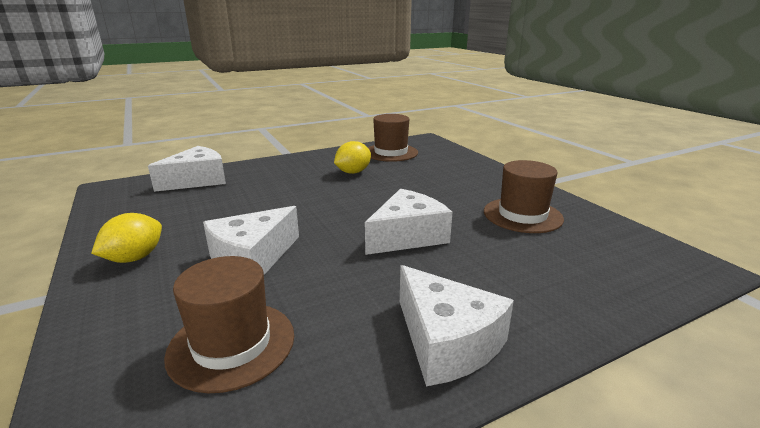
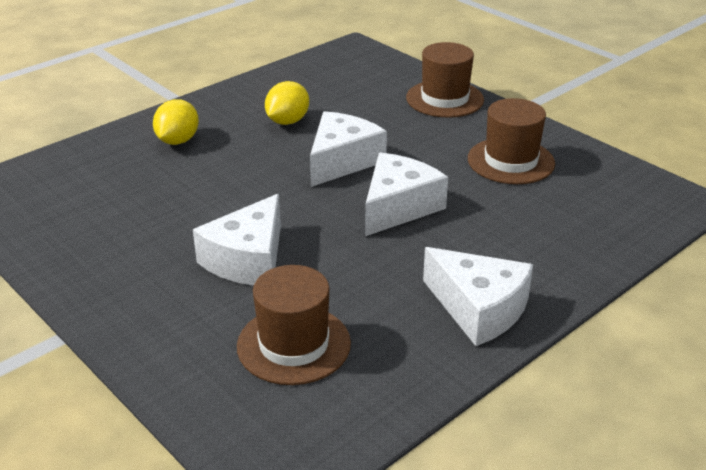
camera: 15 degrees left, 10 degrees up
(134, 258) = (116, 280): yellow lemon -> yellow lemon (178, 141)
(197, 180) = (89, 162): white cheese -> white cheese (342, 161)
(391, 152) = (318, 79): brown hat -> brown hat (444, 99)

